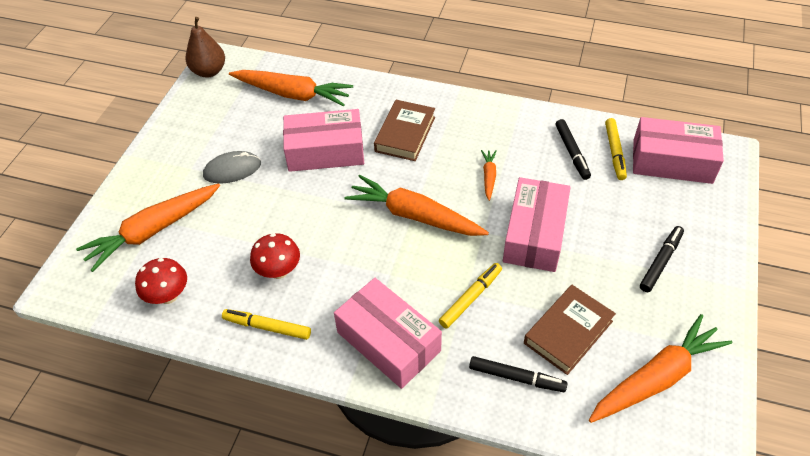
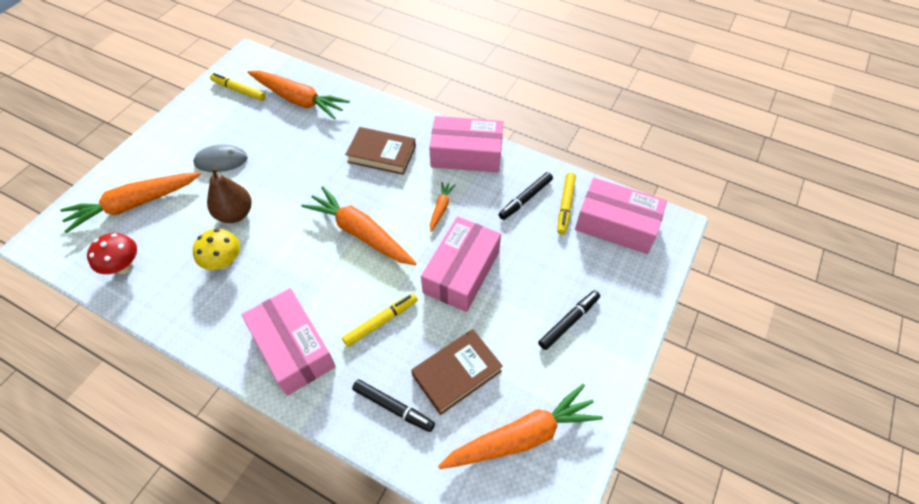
camera: 10 degrees right, 5 degrees up
(209, 71) = (236, 67): brown pear -> brown pear (235, 214)
(267, 327) = (195, 312): yellow marker -> yellow marker (239, 90)
(279, 271) = (224, 262): red mushroom -> yellow mushroom
(325, 151) = (306, 158): pink box -> pink box (466, 154)
(405, 134) = (381, 154): brown book -> brown book turned 75 degrees clockwise
(572, 152) = (525, 199): black marker -> black marker turned 45 degrees clockwise

